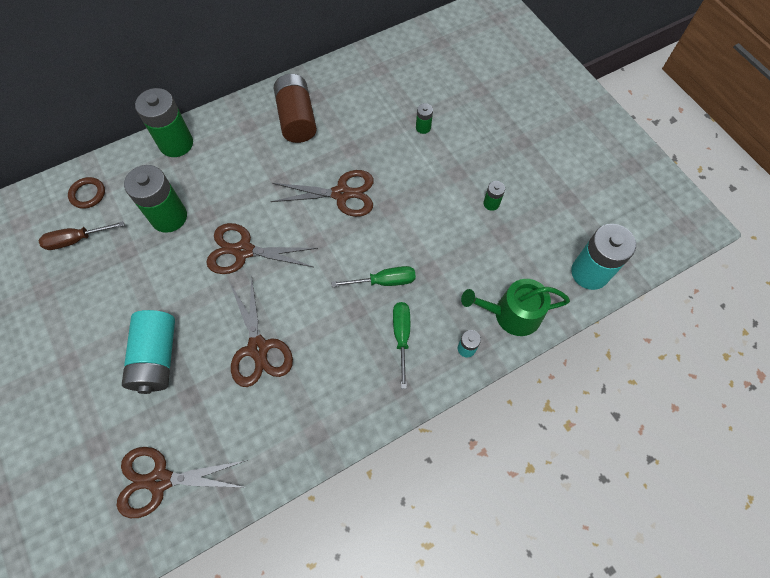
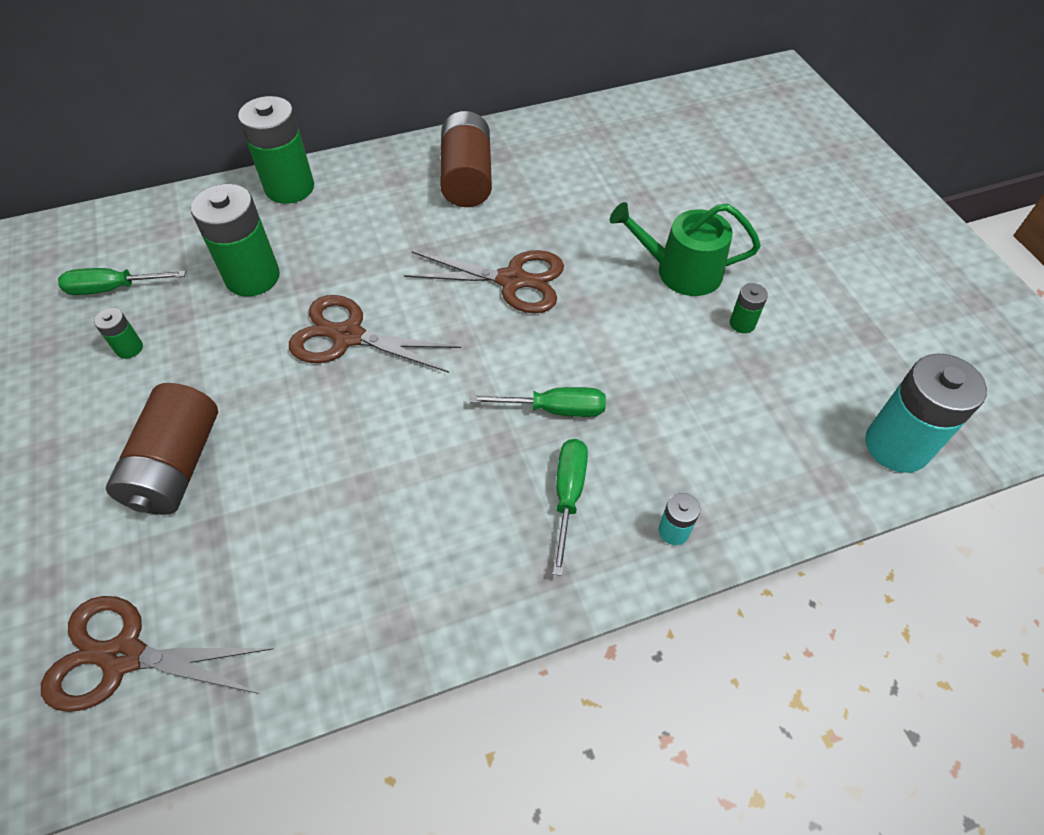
camera: 10 degrees right, 10 degrees down
(76, 240) = (113, 288): brown screwdriver -> green screwdriver
(88, 194) = (149, 234): brown ring -> none
(157, 357) = (177, 466): turquoise battery -> brown battery
(258, 348) = (335, 476): brown scissors -> none
(423, 127) = (650, 210): green battery -> green battery (129, 348)
(511, 314) = (757, 489): green watering can -> green watering can (681, 271)

